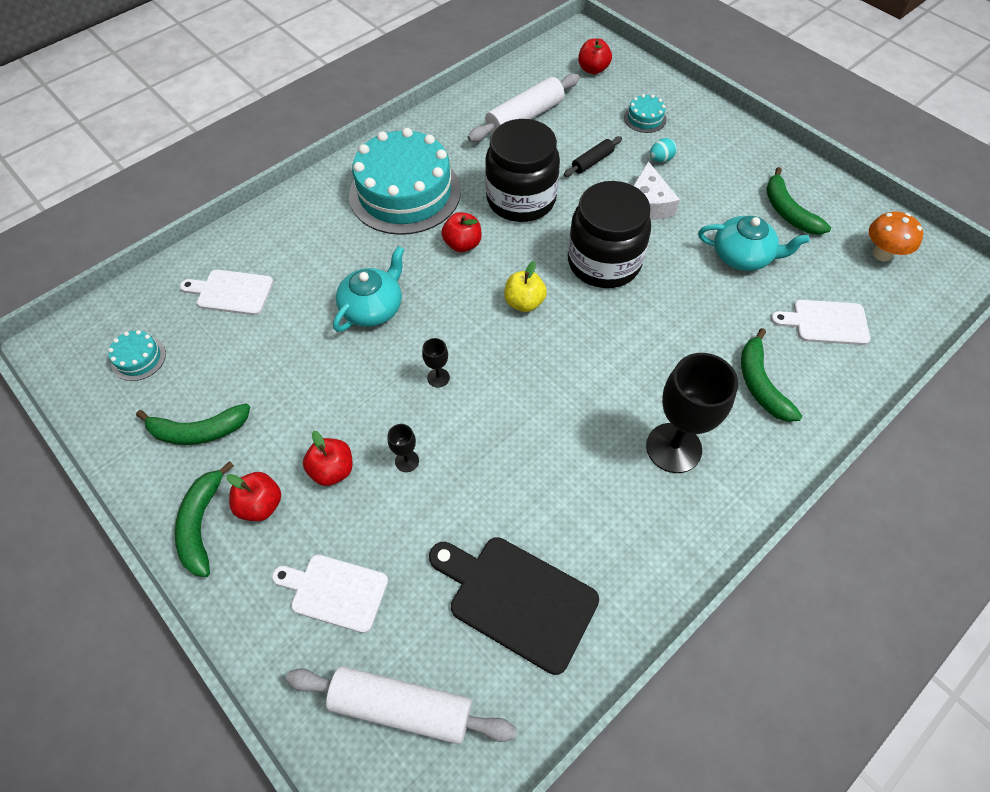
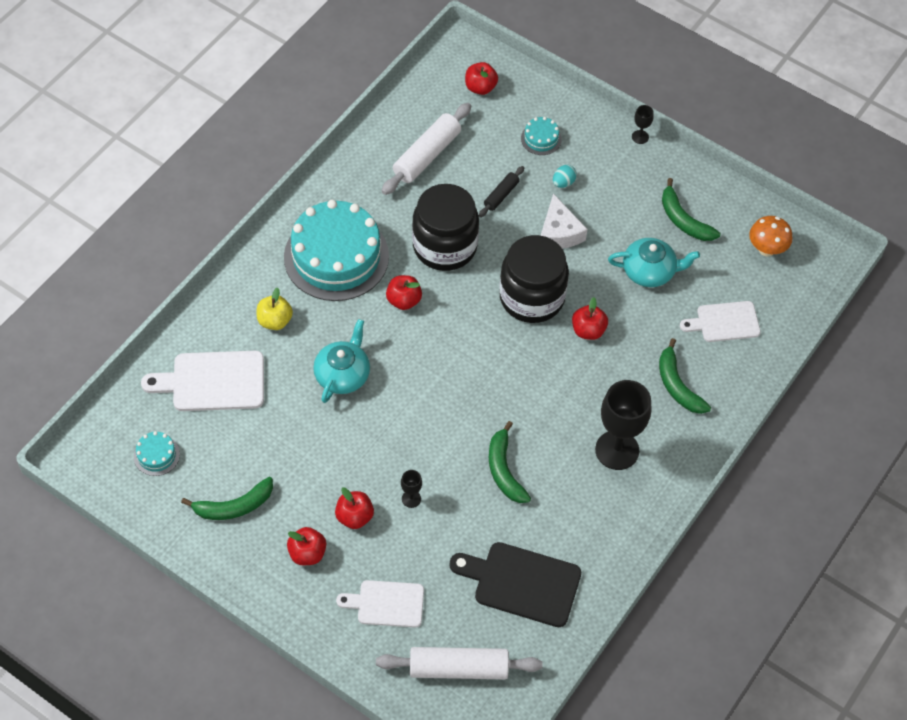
camera: 15 degrees left, 0 degrees up
(202, 524) = (266, 576): green banana -> green banana (504, 470)
(231, 292) = (213, 381): white cutting board -> white cutting board, size x1.51
(438, 377) = (417, 426): black goblet -> black goblet (640, 137)
(524, 302) = (471, 347): yellow apple -> yellow apple (275, 321)
(661, 306) = (588, 330): none -> red apple

